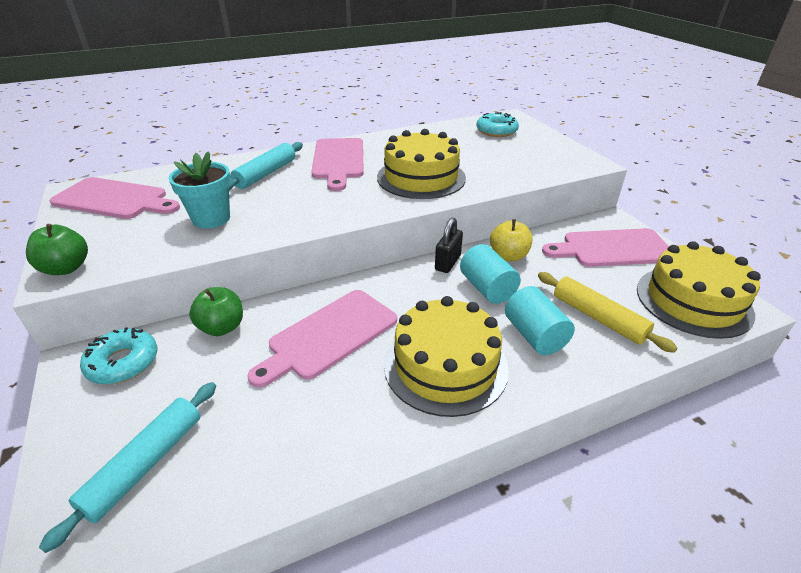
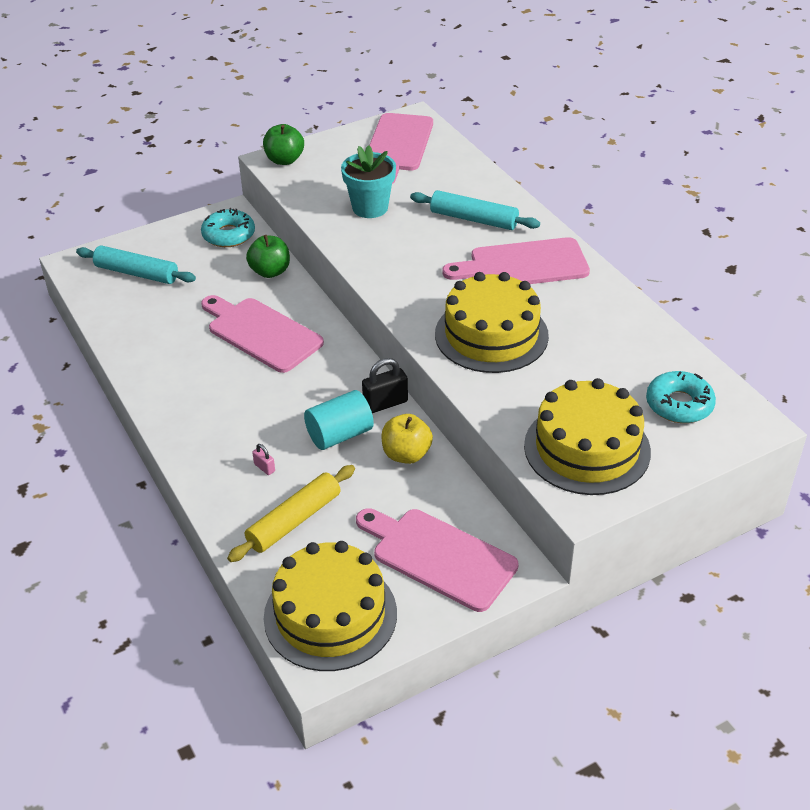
camera: 85 degrees right, 5 degrees up
(445, 365) = (223, 406): yellow cake -> yellow cake (587, 448)
(448, 262) = (385, 403): black padlock -> black padlock turned 45 degrees counterclockwise
(534, 335) = (264, 468): turquoise cylinder -> pink padlock
(612, 248) = (439, 556): pink cutting board -> pink cutting board turned 45 degrees counterclockwise

